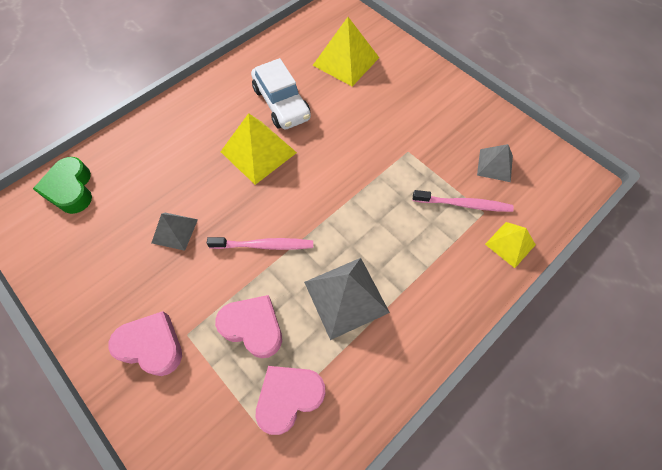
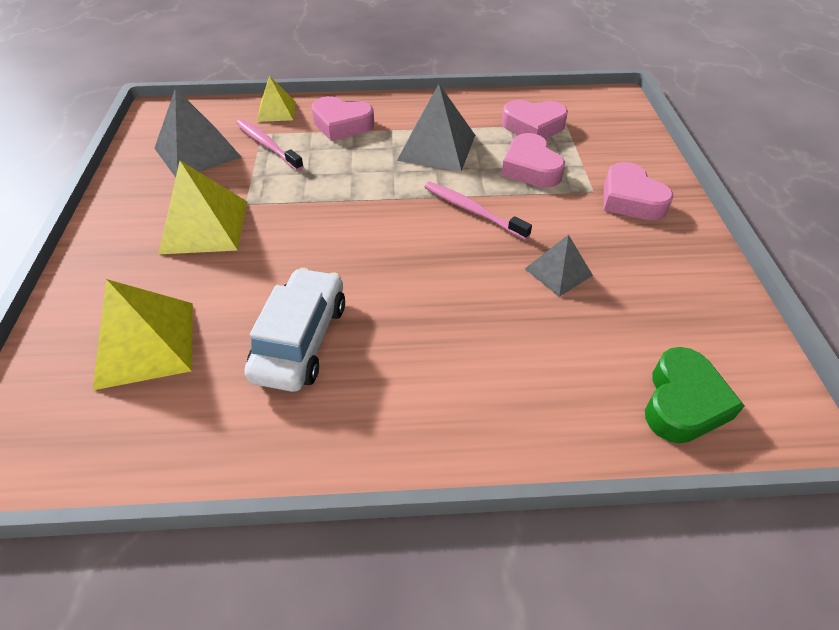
camera: 140 degrees left, 15 degrees down
(258, 152) = (394, 297): yellow pyramid -> yellow pyramid (204, 226)
(444, 267) = (342, 124): none -> pink heart
(495, 165) = (197, 152): grey pyramid -> grey pyramid, size x1.69

